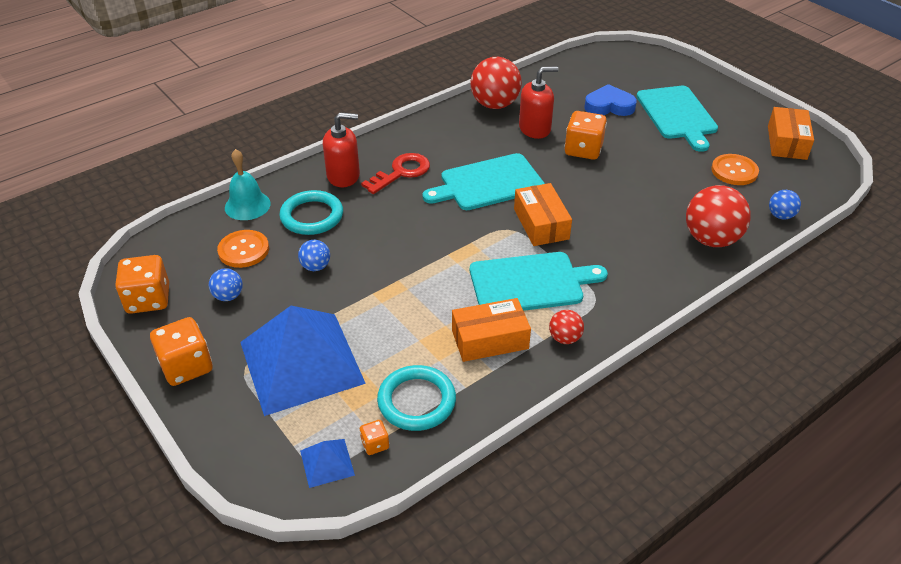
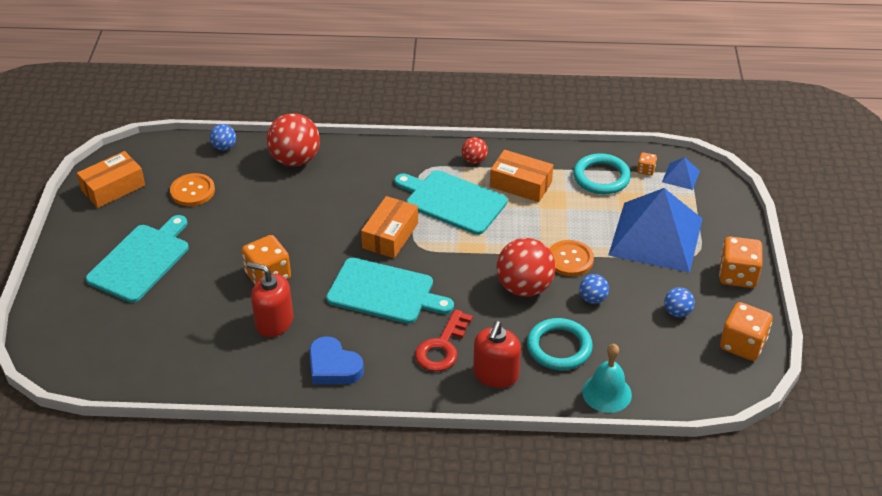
camera: 140 degrees left, 0 degrees up
(243, 250) = (640, 347): orange button -> orange button (570, 259)
(343, 176) = (495, 374): red soap dispenser -> red soap dispenser turned 105 degrees counterclockwise
(401, 172) = (442, 347): red key -> red key turned 60 degrees counterclockwise
(495, 105) = (269, 373): red ball -> red ball (524, 287)
(609, 106) = (177, 305): blue heart -> blue heart (333, 366)

